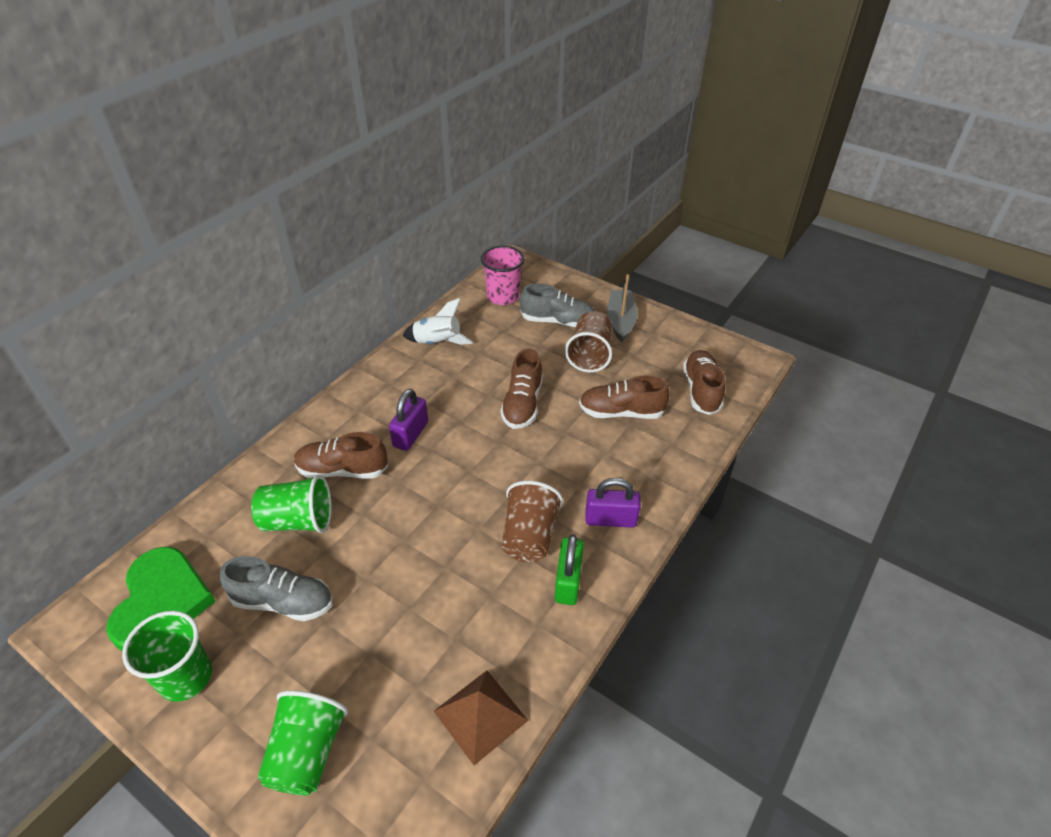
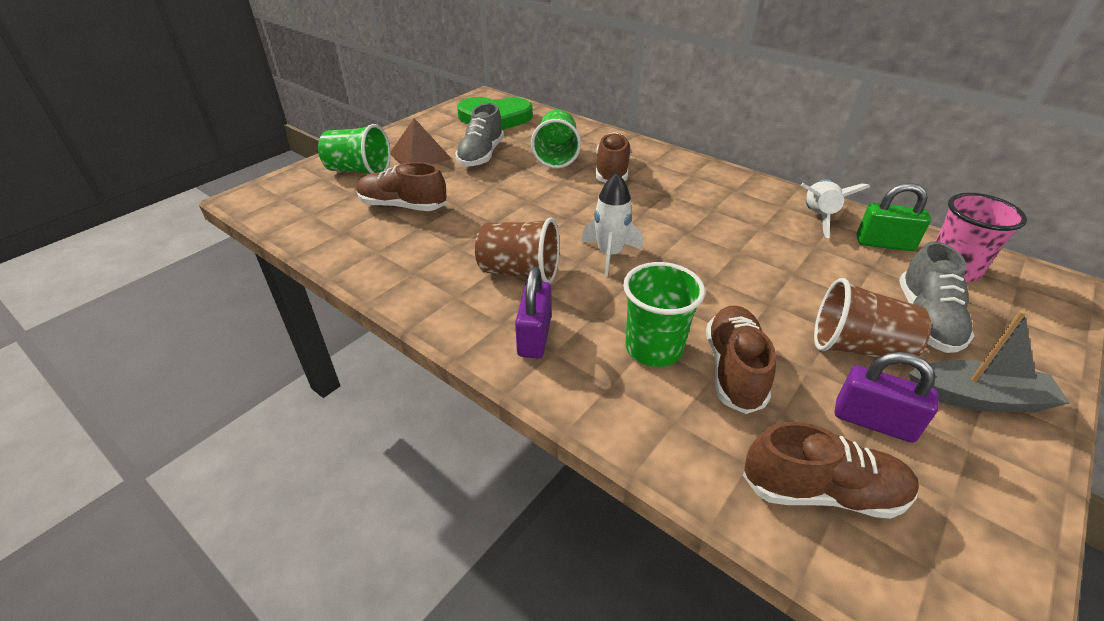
camera: 95 degrees right, 5 degrees down
(185, 677) = (435, 130): green cup -> green cup (653, 348)
(411, 434) = (662, 203): purple padlock -> purple padlock (873, 421)
(480, 716) = (343, 238): brown pyramid -> brown pyramid (420, 156)
(497, 473) = (610, 254): none -> white rocket
(522, 404) = (726, 277): brown shoe -> brown shoe (403, 206)
(568, 581) = (456, 295): green padlock -> green padlock (884, 243)

